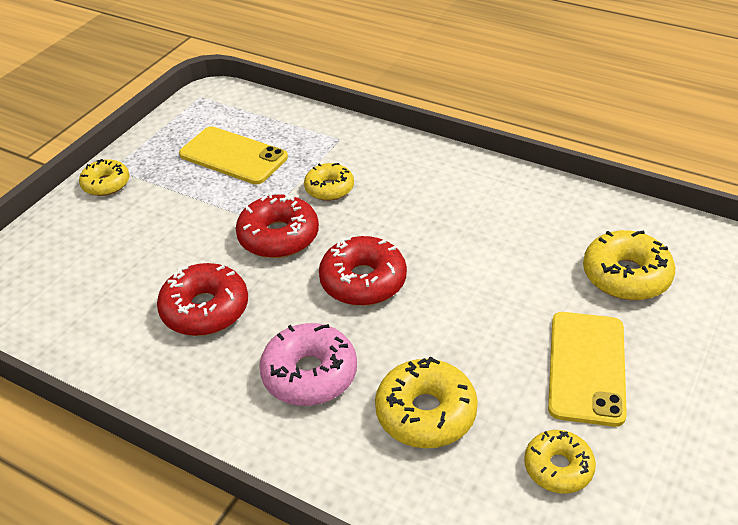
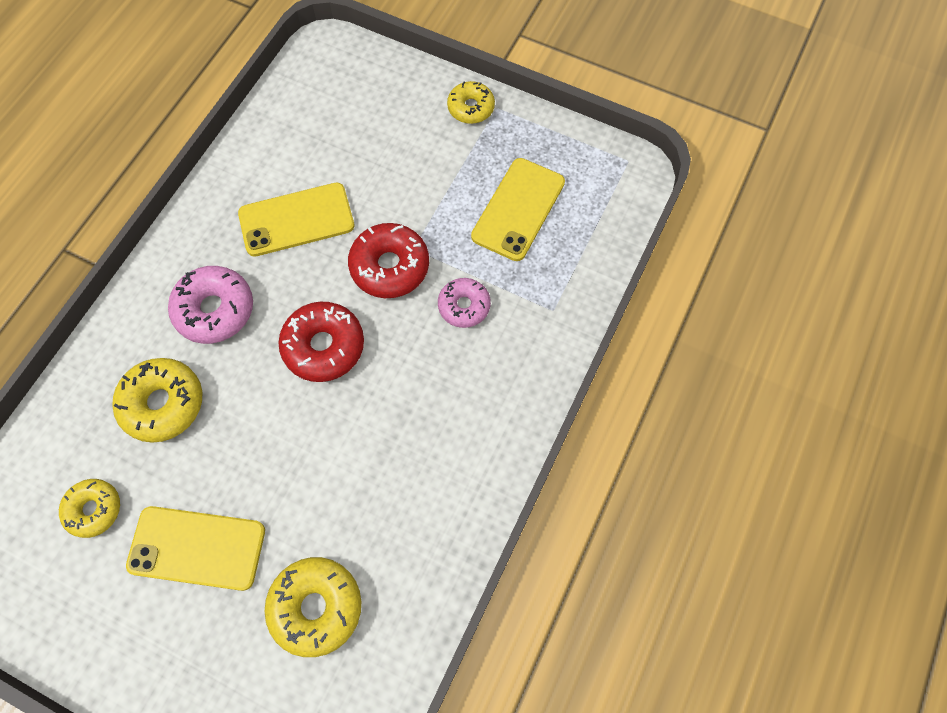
camera: 85 degrees right, 25 degrees up
(205, 309) = (296, 220): red donut -> yellow phone
(329, 188) = (464, 306): yellow donut -> pink donut

